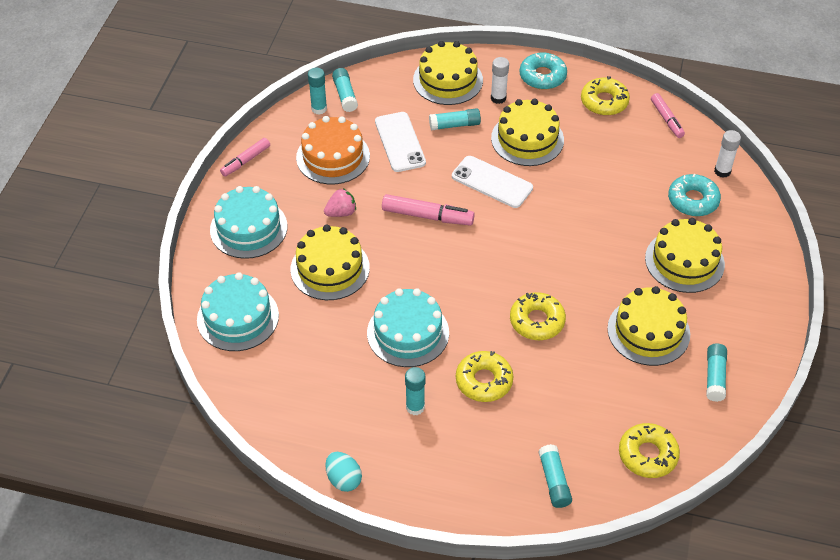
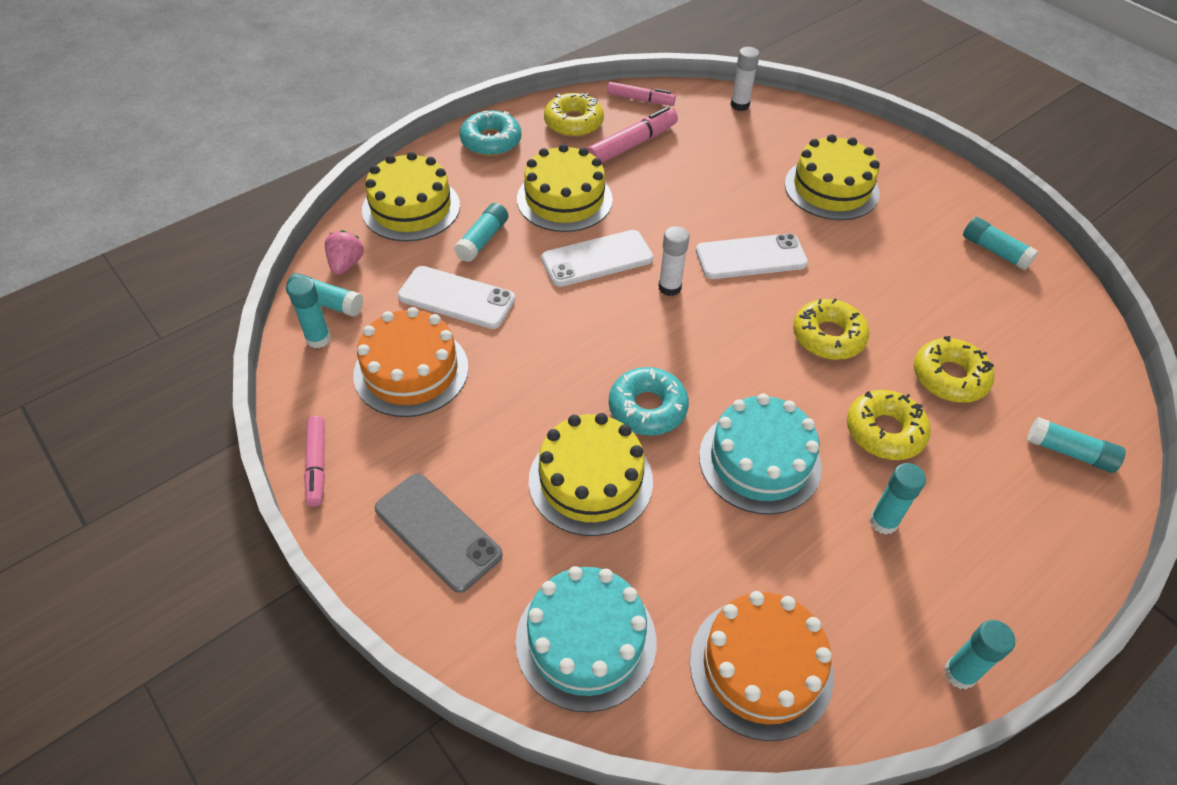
camera: 55 degrees left, 0 degrees up
(248, 228) = (437, 531): turquoise cake -> grey phone
(279, 393) = (761, 667): none -> orange cake
(341, 212) = (509, 415): pink strawberry -> pink strawberry (346, 264)
(343, 479) = (960, 673): turquoise egg -> turquoise glue stick
(427, 216) = (594, 339): pink marker -> pink marker (632, 145)
(498, 98) = (483, 187): white glue stick -> white glue stick (669, 287)
(569, 252) = (751, 257): none -> white phone
(647, 455) = (1070, 355): yellow donut -> yellow donut (949, 377)
(648, 331) = (904, 262): yellow cake -> none
(693, 200) = (759, 141): turquoise donut -> turquoise donut (647, 408)

